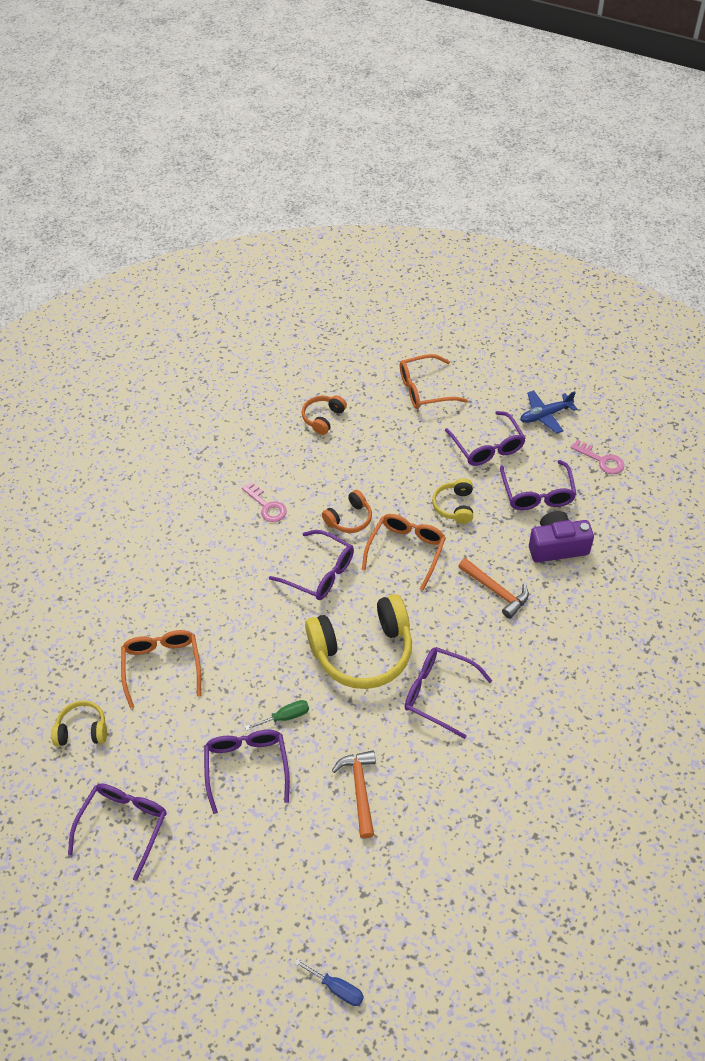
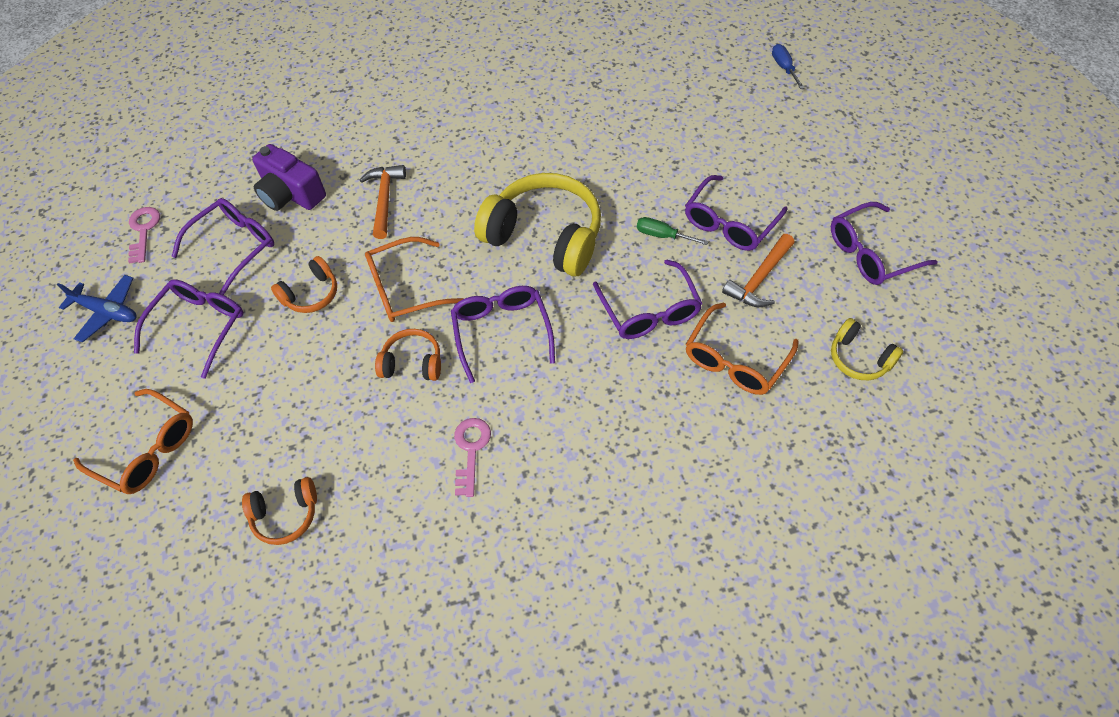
camera: 135 degrees left, 5 degrees up
(360, 789) = (656, 150): orange hammer -> orange hammer (759, 279)
(438, 693) = (525, 166): purple glasses -> purple glasses (649, 311)
(455, 506) = (311, 294): yellow headphones -> orange headphones

